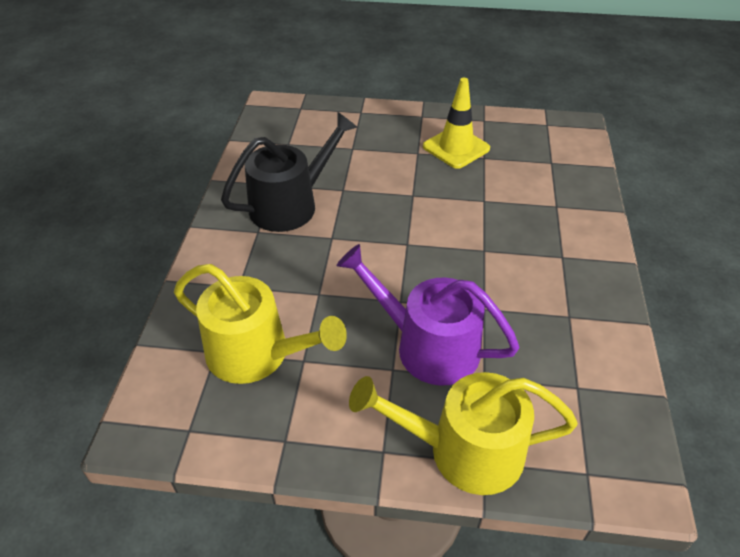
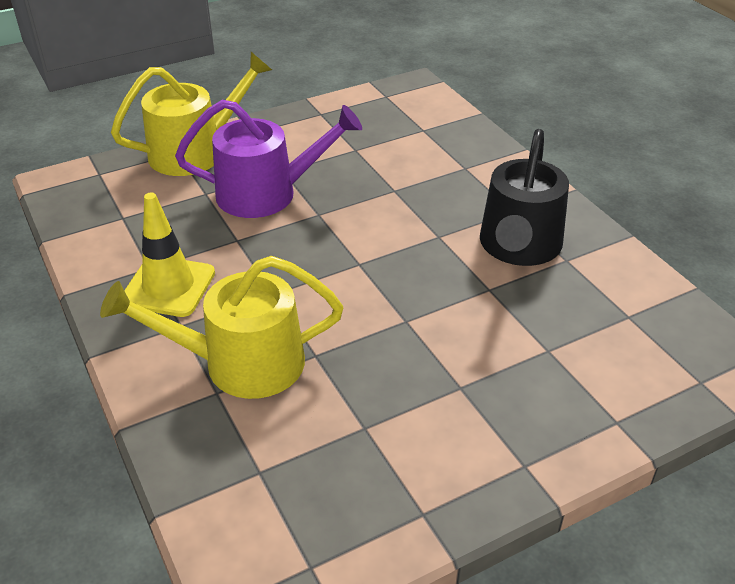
camera: 145 degrees right, 5 degrees down
(256, 354) = (393, 139): yellow watering can -> yellow watering can (241, 363)
(456, 148) = (417, 424): yellow traffic cone -> yellow traffic cone (168, 286)

